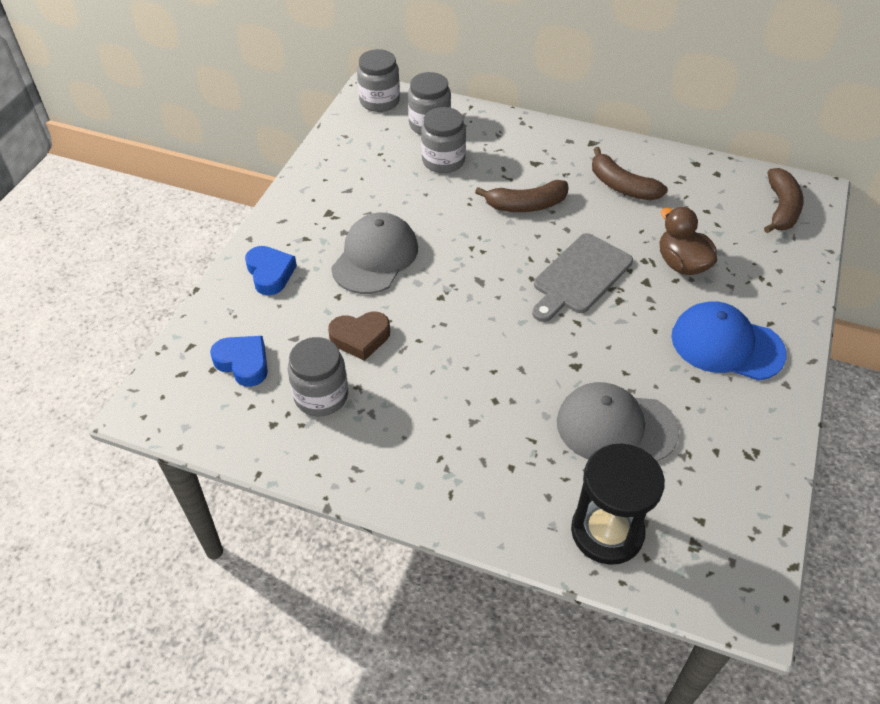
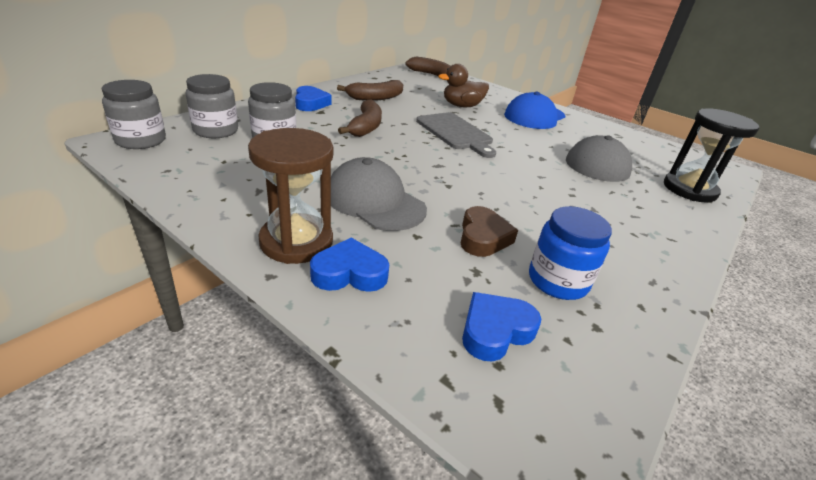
camera: 75 degrees left, 15 degrees down
(292, 235) = (296, 241): none -> brown hourglass
(321, 396) = (558, 281): grey jar -> blue jar
(550, 148) = (310, 103): none -> blue heart

